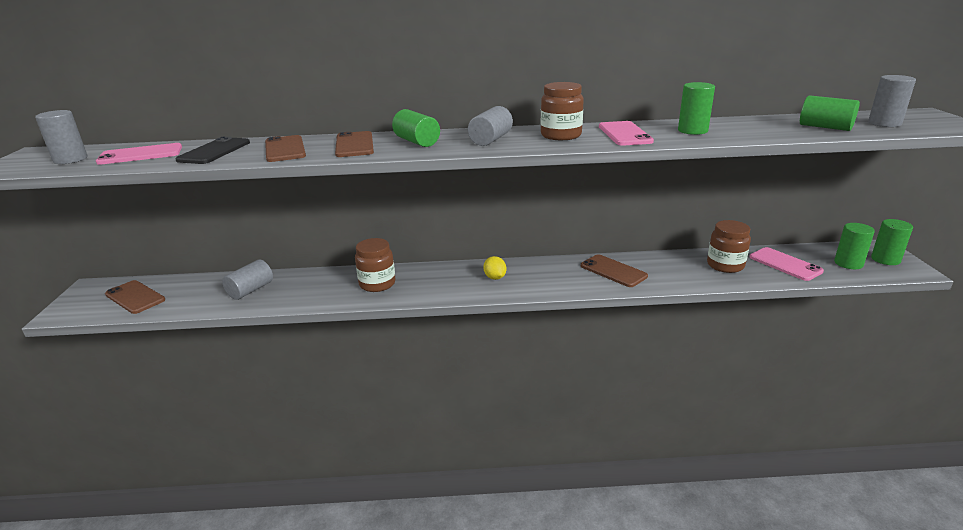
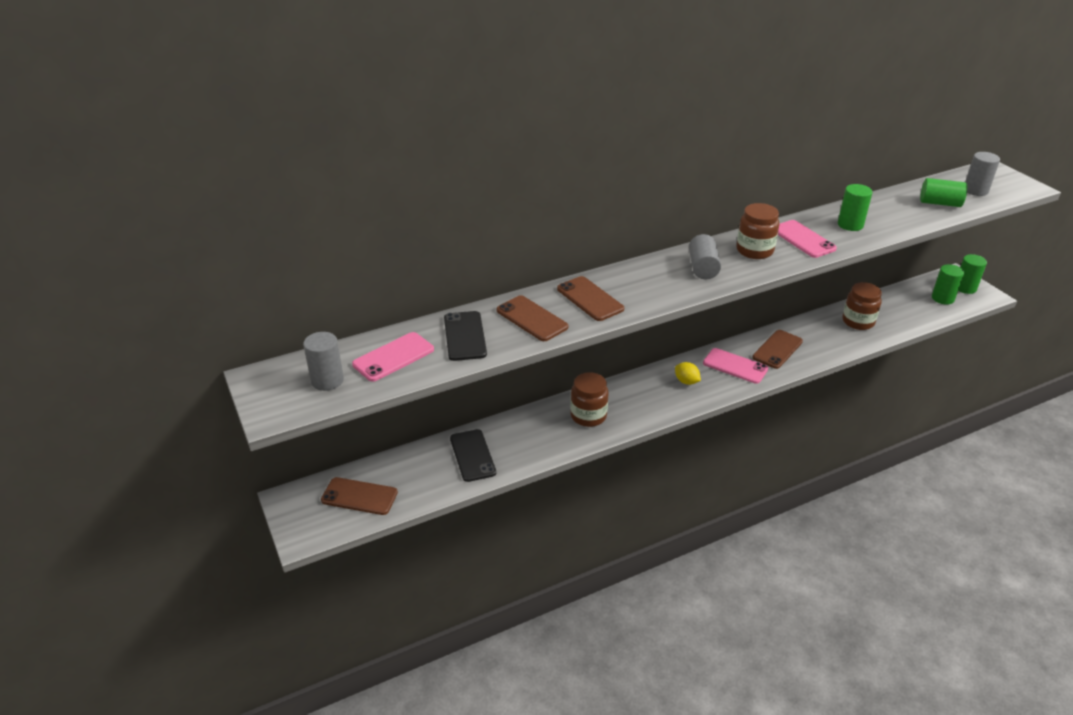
camera: 25 degrees left, 10 degrees up
(250, 290) = (472, 455): grey cylinder -> black phone
(417, 142) = (641, 283): green cylinder -> none
(613, 271) = (777, 349): brown phone -> brown phone turned 75 degrees counterclockwise
(785, 264) = (900, 310): pink phone -> pink phone (735, 366)

